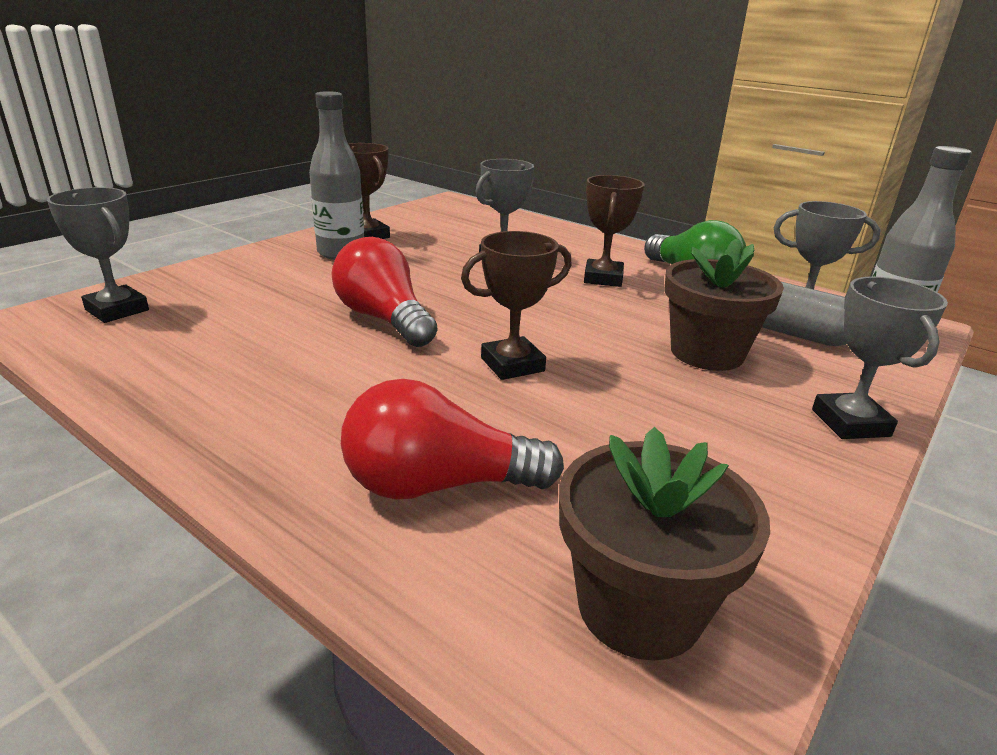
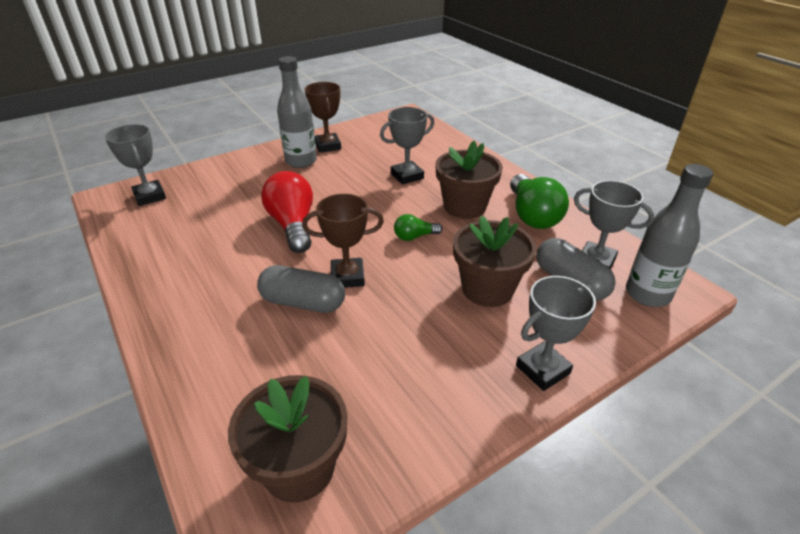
camera: 20 degrees right, 10 degrees up
(438, 485) = (246, 360): red light bulb -> none
(471, 402) = (303, 302): none -> grey capsule
(567, 313) = (414, 237): none -> green light bulb
(603, 278) = (464, 206): brown trophy -> brown flower pot
(850, 423) = (542, 369): grey trophy -> grey trophy turned 45 degrees clockwise

